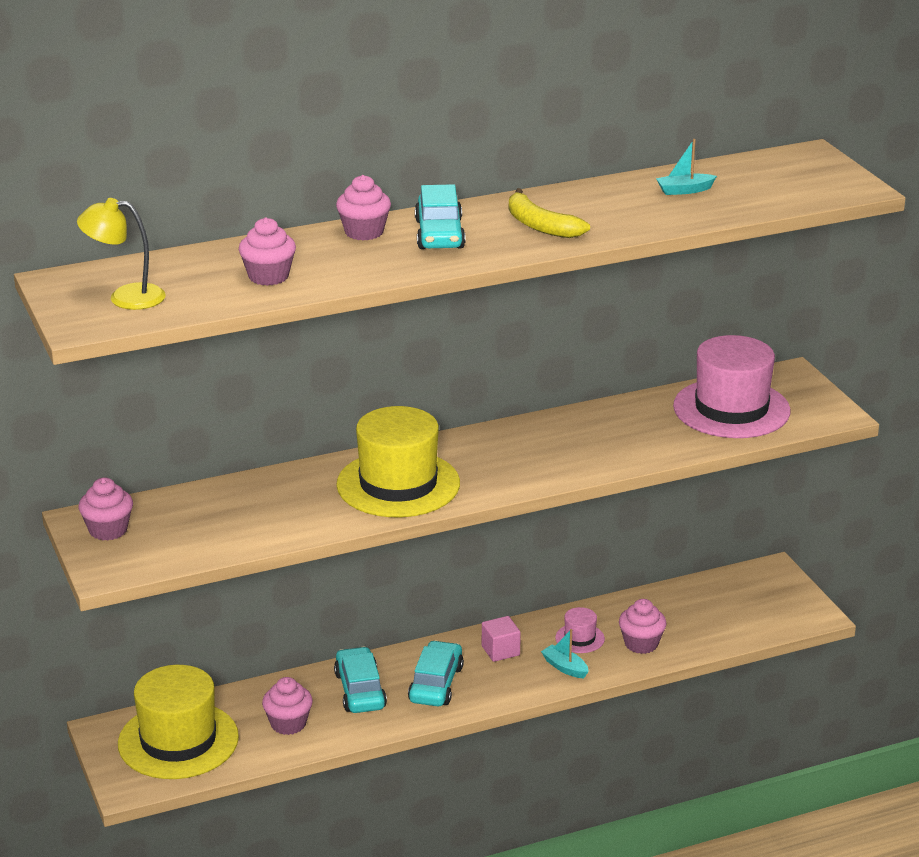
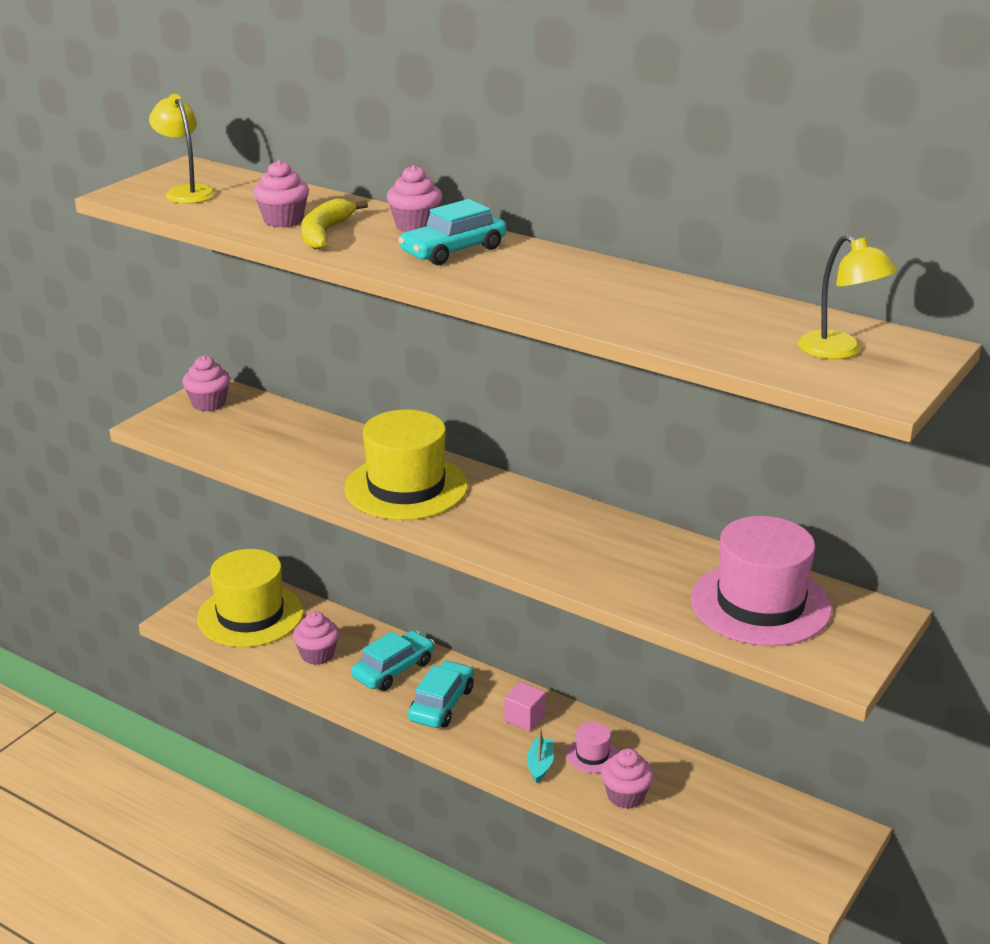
camera: 55 degrees right, 0 degrees up
(436, 684) = (441, 704): turquoise car -> turquoise car turned 45 degrees counterclockwise
(540, 226) = (533, 280): yellow banana -> yellow banana (325, 233)
(684, 190) = (719, 315): turquoise boat -> none
(785, 177) = (840, 351): none -> yellow lamp

